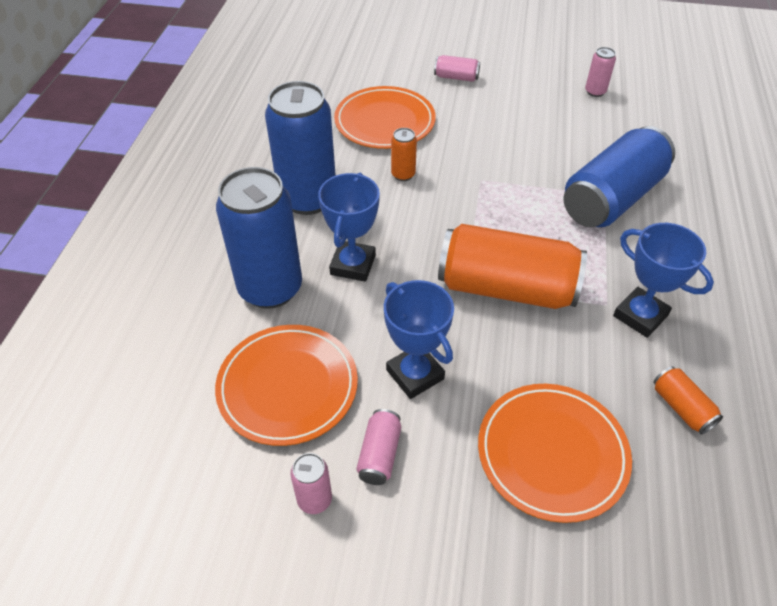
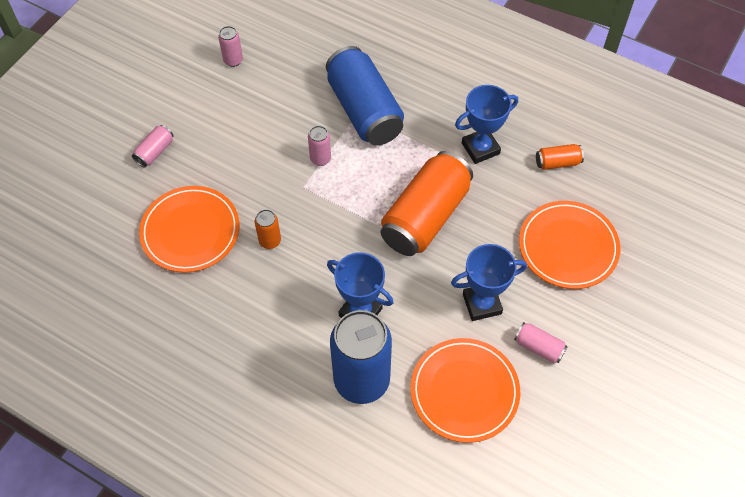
camera: 70 degrees left, 10 degrees up
(308, 199) = (266, 324): blue can -> none
(314, 499) = (561, 397): pink can -> pink can (320, 159)

